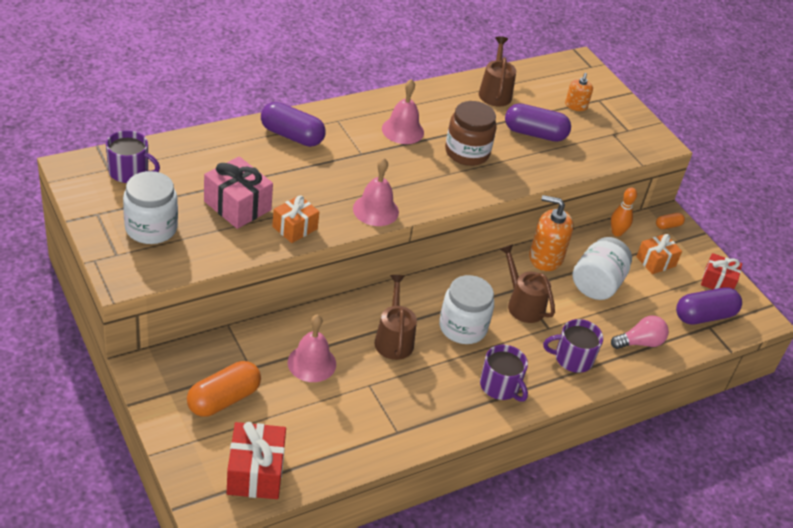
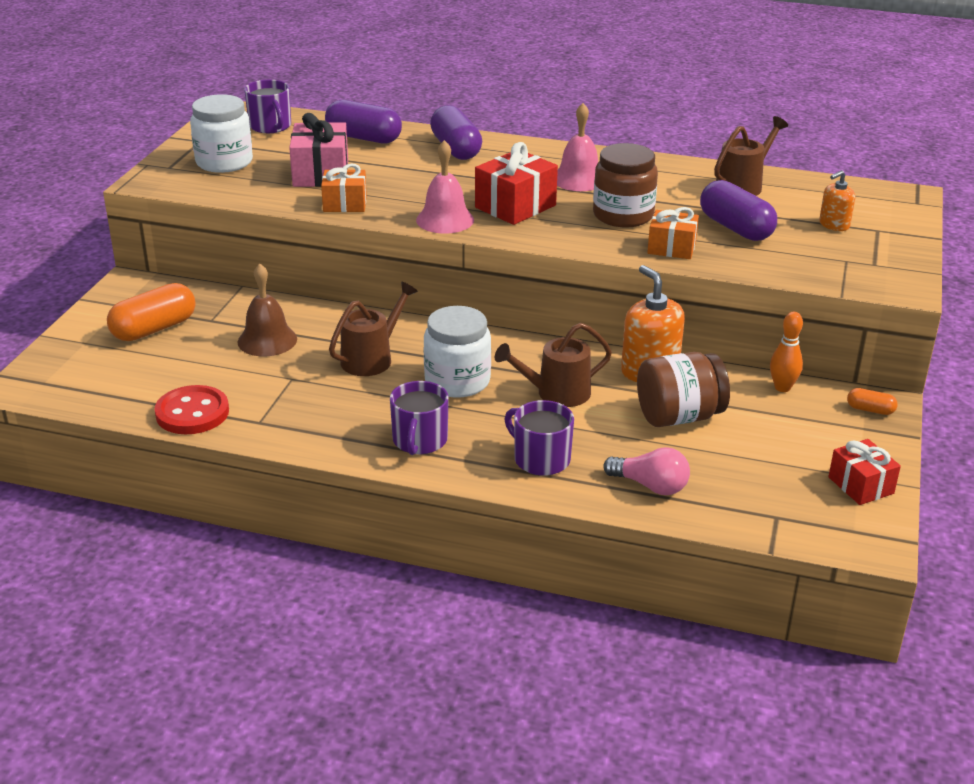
camera: 50 degrees right, 10 degrees down
(223, 399) = (154, 329): orange capsule -> orange capsule turned 45 degrees counterclockwise
(255, 472) = (95, 385): red gift -> red gift (515, 206)
(312, 363) = (267, 340): pink bell -> brown bell
(349, 452) = (192, 413): none -> red button
(522, 304) = (556, 393): brown watering can -> brown watering can turned 120 degrees counterclockwise
(597, 284) = (679, 416): white jar -> brown jar
(656, 261) = (796, 431): orange gift -> orange gift (671, 248)
(704, 316) = (785, 505): purple capsule -> purple capsule (364, 138)

